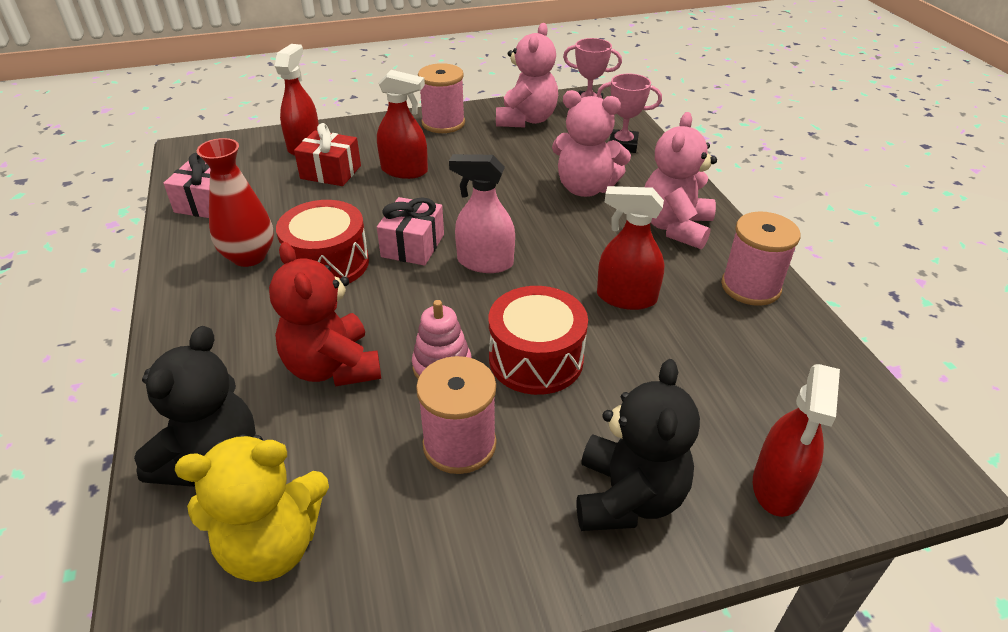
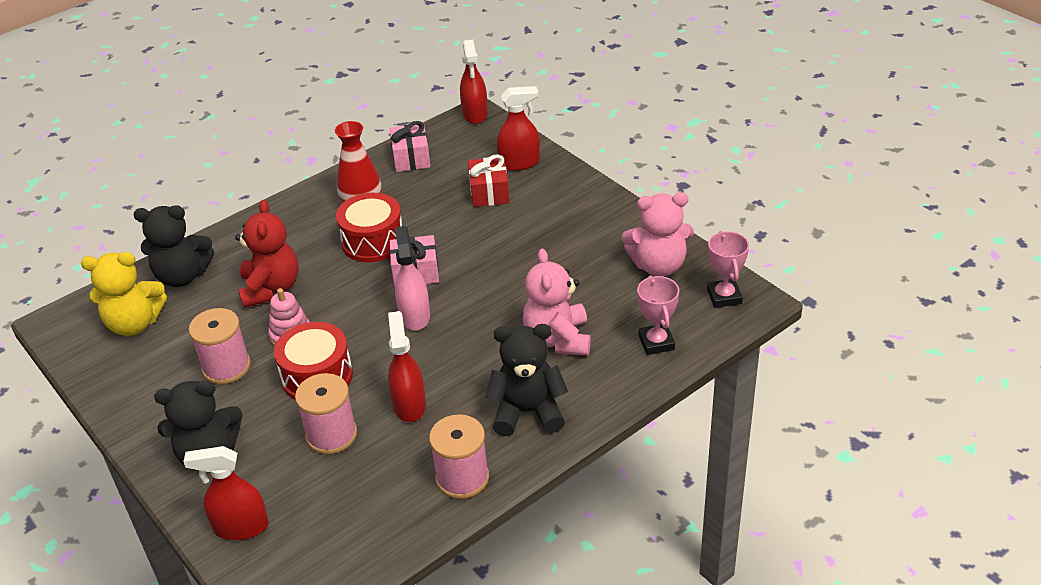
camera: 70 degrees right, 0 degrees up
(272, 545) = (134, 323): yellow teddy bear -> yellow teddy bear turned 60 degrees counterclockwise
(332, 367) = (271, 288): red teddy bear -> red teddy bear turned 135 degrees clockwise
(404, 171) = (517, 228): red spray bottle -> red spray bottle (475, 114)
(443, 123) = (612, 219): pink spool -> pink spool (331, 435)
(675, 227) = (528, 412): pink teddy bear -> black teddy bear

